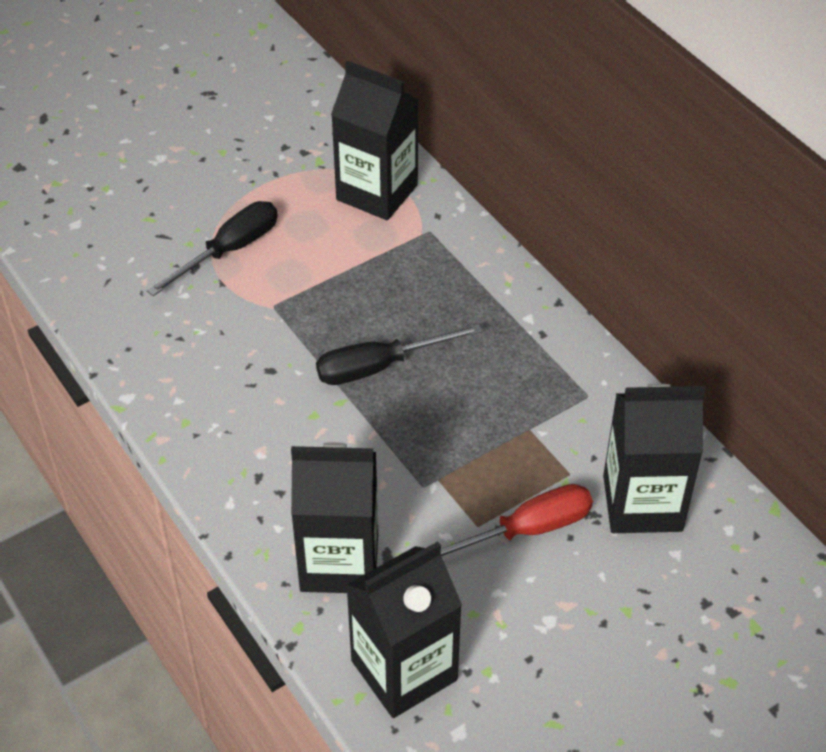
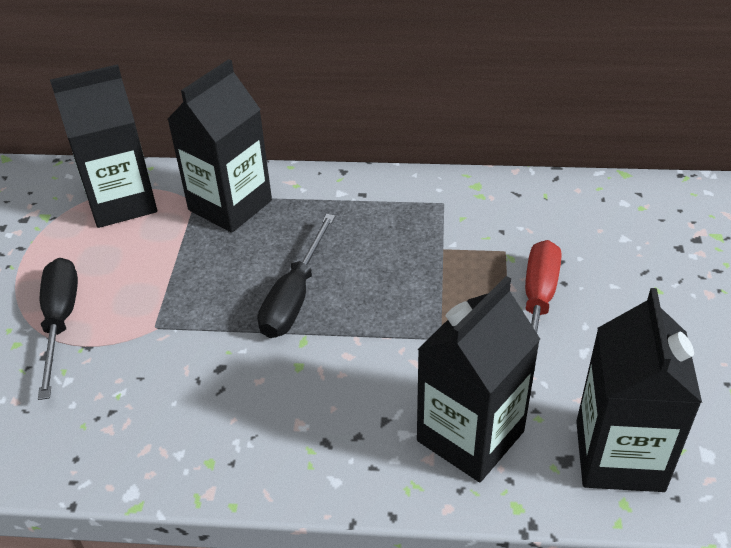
camera: 50 degrees left, 5 degrees down
(642, 503) = (566, 229): black carton -> black carton (230, 205)

